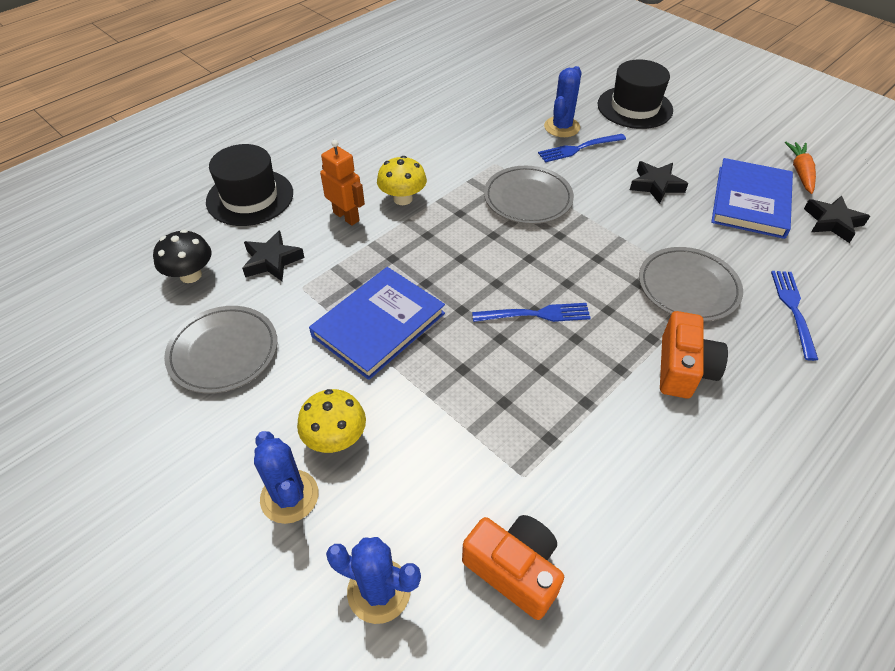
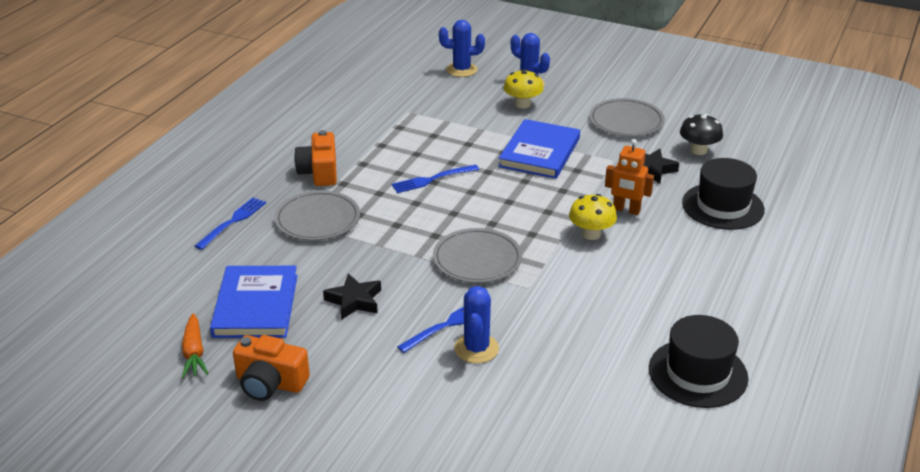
camera: 160 degrees right, 15 degrees down
(514, 570) = (400, 85): orange camera -> orange camera (270, 383)
(634, 107) = (395, 402): black hat -> black hat (697, 373)
(793, 310) = (232, 222): blue fork -> blue fork turned 135 degrees counterclockwise
(832, 222) = (176, 302): black star -> none

